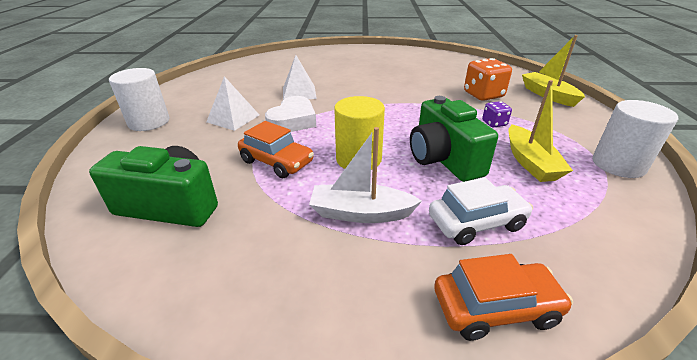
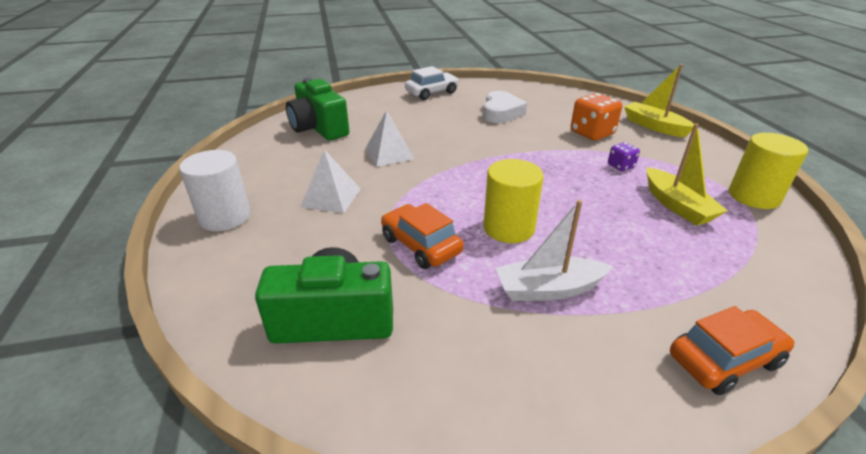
camera: 15 degrees left, 0 degrees up
(276, 162) = (421, 245): orange car -> orange car turned 150 degrees counterclockwise
(293, 121) = (406, 191): white heart -> white heart (501, 113)
(443, 159) = (594, 215): green camera -> green camera (318, 128)
(476, 222) = (663, 279): white car -> white car (432, 93)
(618, 165) = (754, 196): white cylinder -> yellow cylinder

